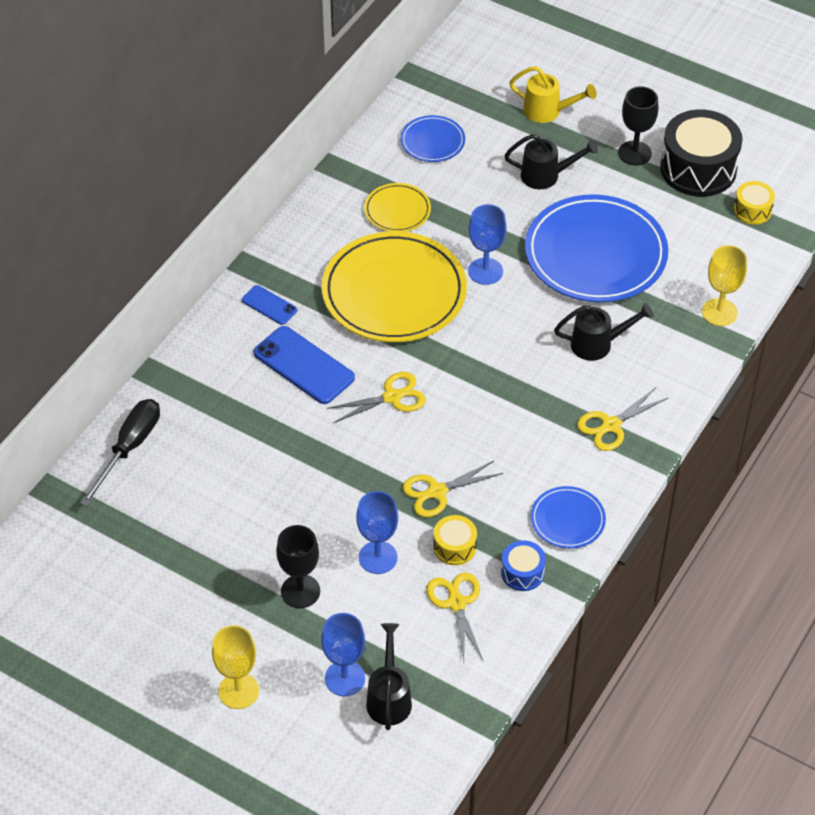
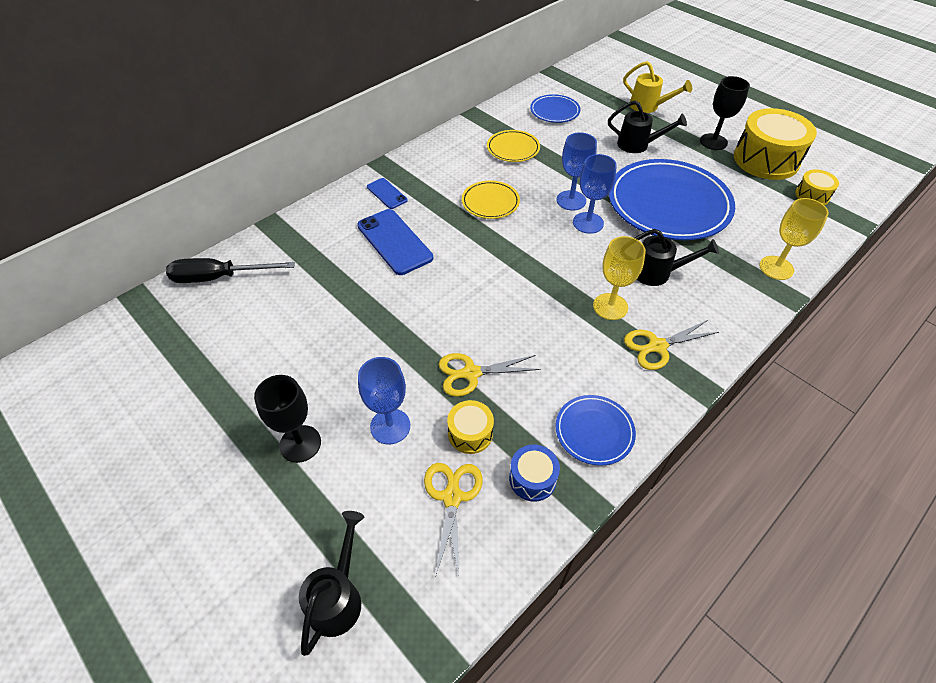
camera: 15 degrees right, 0 degrees up
(129, 448) = (219, 277): black screwdriver -> black screwdriver turned 135 degrees counterclockwise
(238, 691) = (184, 542): yellow goblet -> yellow goblet (610, 306)
(345, 678) = (300, 558): blue goblet -> blue goblet (588, 223)
(392, 397) = (459, 281): yellow scissors -> none
(394, 292) = (490, 202): yellow plate -> yellow plate, size x0.48
(698, 169) = (766, 160): black drum -> yellow drum

